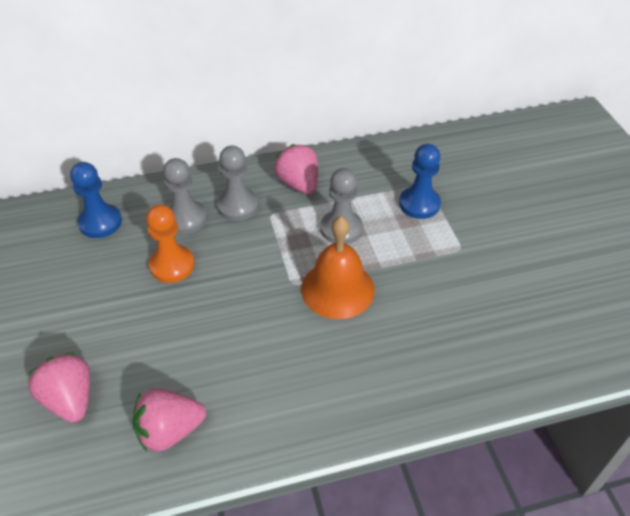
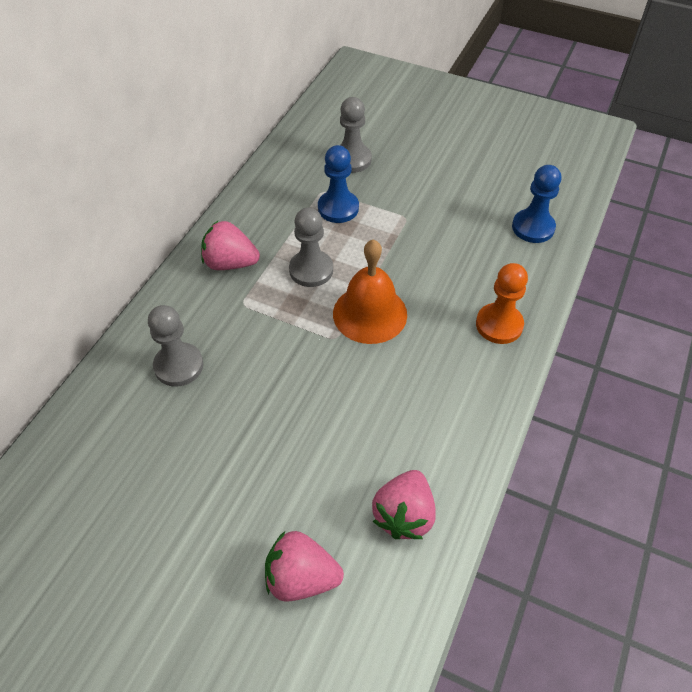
camera: 50 degrees left, 5 degrees up
(100, 222) = (104, 436): blue pawn -> blue pawn (533, 227)
(172, 265) = (224, 409): orange pawn -> orange pawn (499, 325)
(238, 206) = (207, 319): grey pawn -> grey pawn (352, 159)

